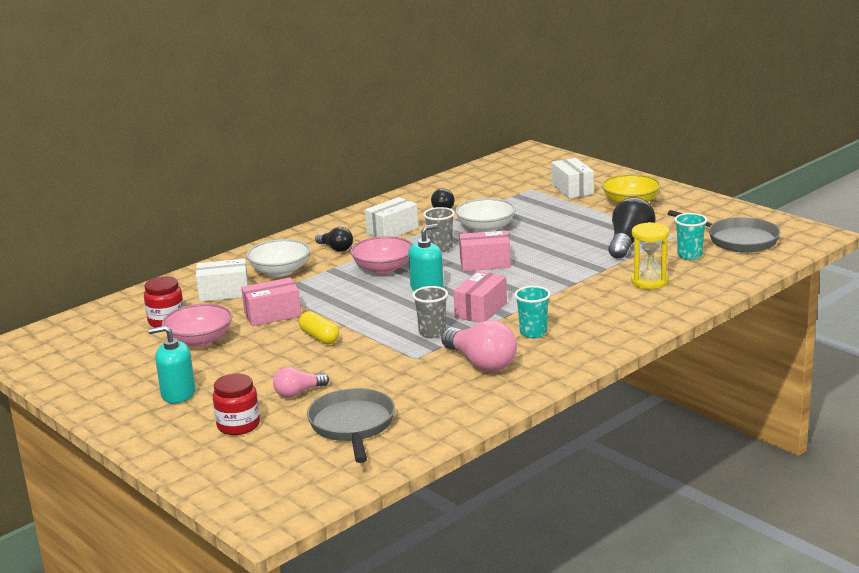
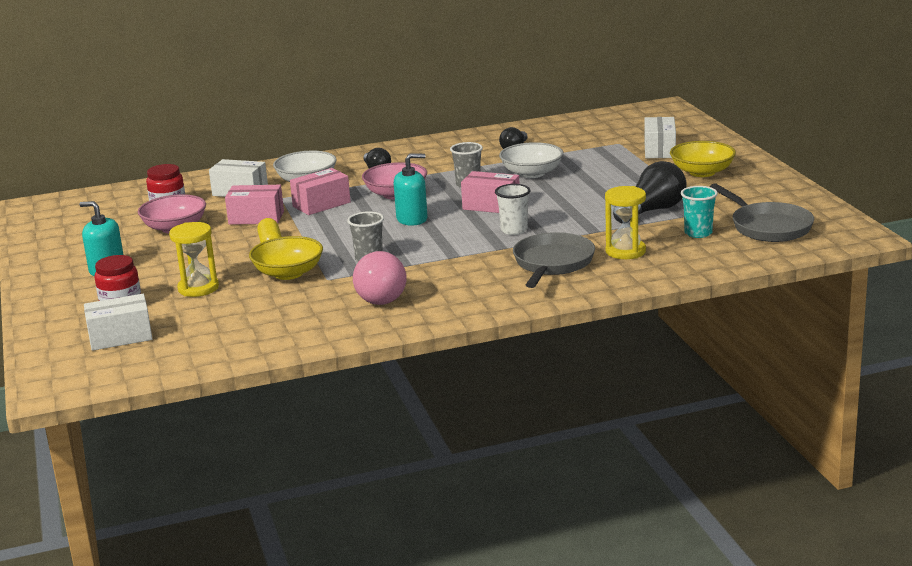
camera: 25 degrees right, 0 degrees up
(298, 393) = (198, 288): pink light bulb -> yellow hourglass
(352, 426) = (207, 325): grey pan -> grey pan (552, 263)
(371, 360) = (288, 273): none -> yellow bowl
(392, 230) = (444, 162): white box -> white box (120, 337)
(481, 310) = (435, 248): pink box -> pink box (321, 204)
(532, 281) = (514, 230): none -> white cup
(533, 332) = (457, 277): turquoise cup -> none

